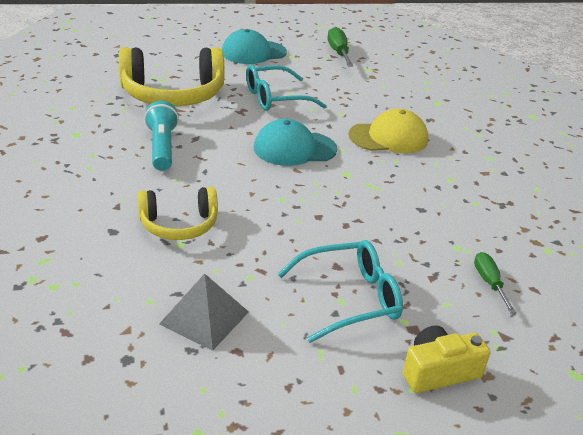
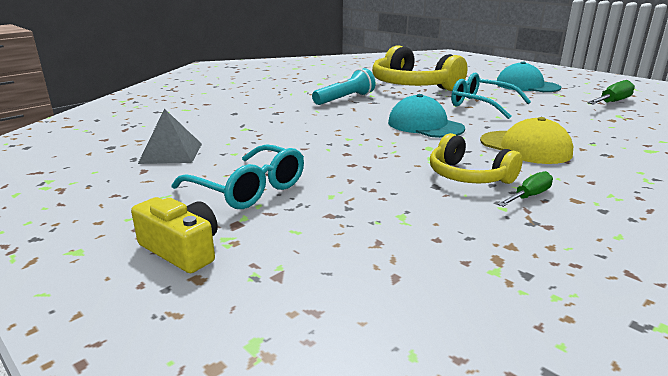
camera: 60 degrees right, 10 degrees down
(179, 225) = (265, 123): yellow headphones -> yellow headphones (468, 176)
(489, 283) = (364, 246): green screwdriver -> green screwdriver (529, 196)

